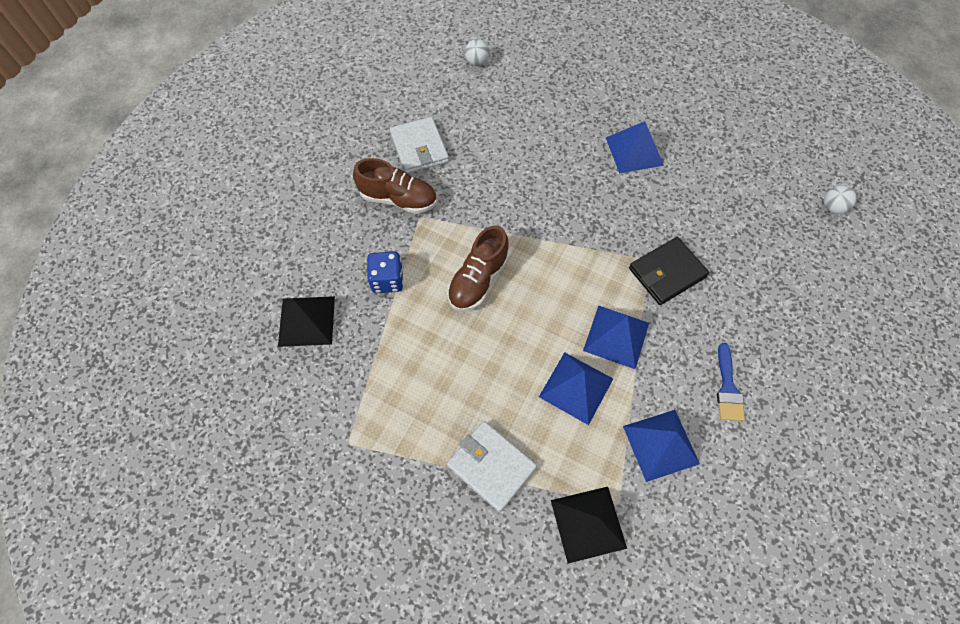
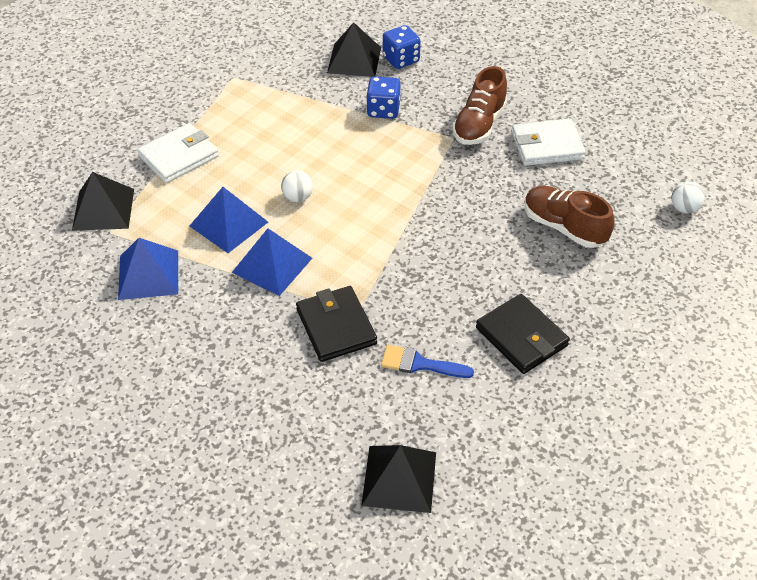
camera: 100 degrees right, 15 degrees down
(303, 276) = (401, 59): none -> blue dice
(478, 280) = (367, 171): brown shoe -> brown shoe (564, 227)
(634, 151) = (521, 337): blue pyramid -> black wallet
(728, 388) = (183, 344): blue brush -> blue brush (420, 364)
(783, 210) = (399, 478): none -> black pyramid
(832, 207) = (392, 544): white ball -> white ball (298, 197)

